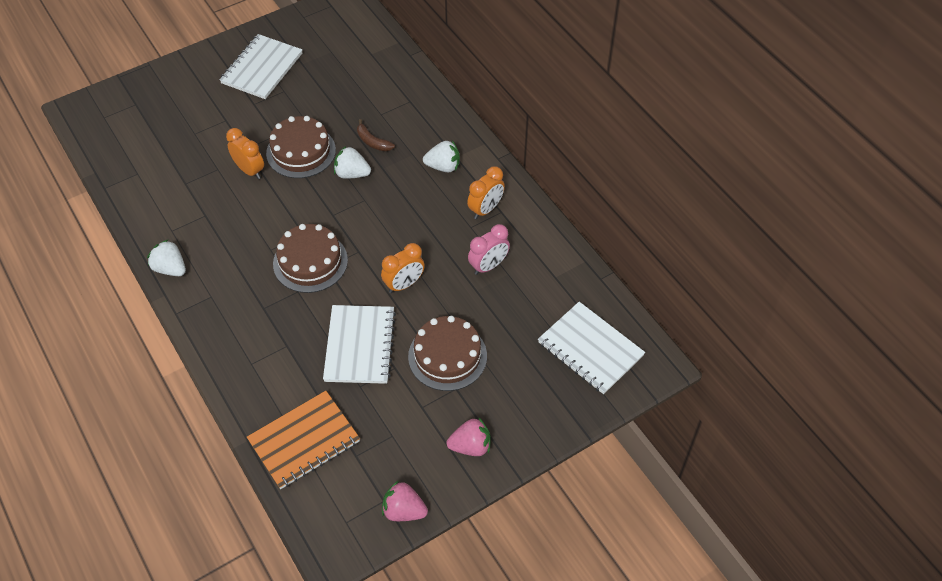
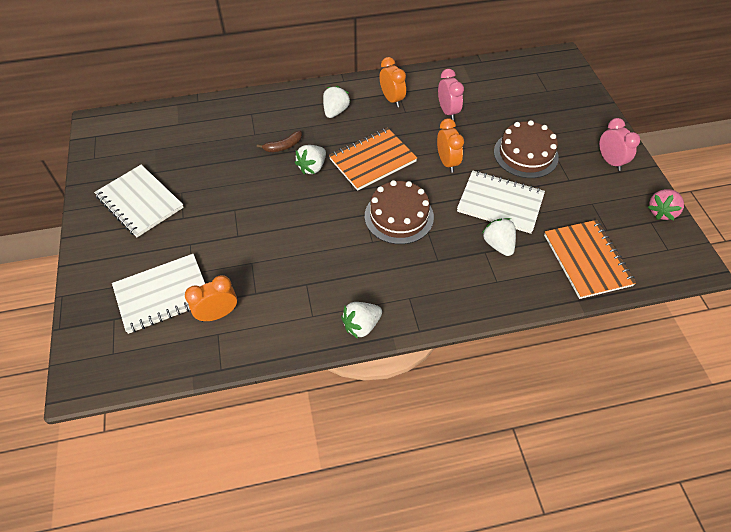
camera: 70 degrees left, 0 degrees up
(249, 170) = (268, 238): orange clock -> orange clock (218, 314)
(300, 355) = (498, 244): none -> white strawberry
(301, 151) = (266, 196): brown cake -> none
(381, 219) = (373, 160): none -> orange notebook
(470, 446) = (610, 161): pink strawberry -> pink clock
(590, 349) = (540, 82): white notebook -> white notebook (163, 294)

